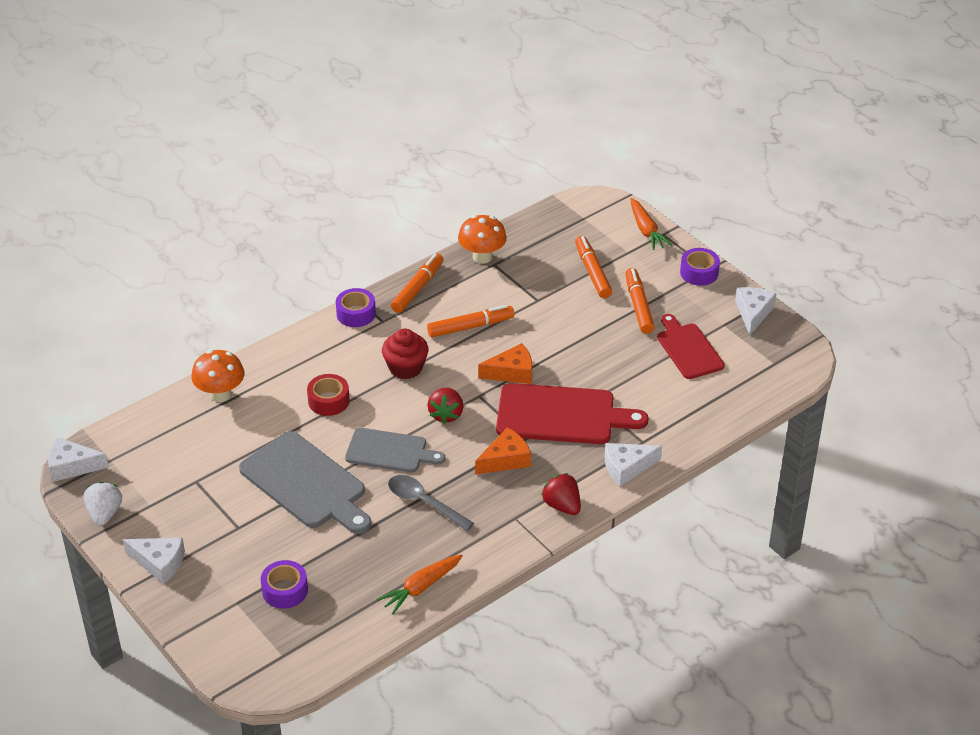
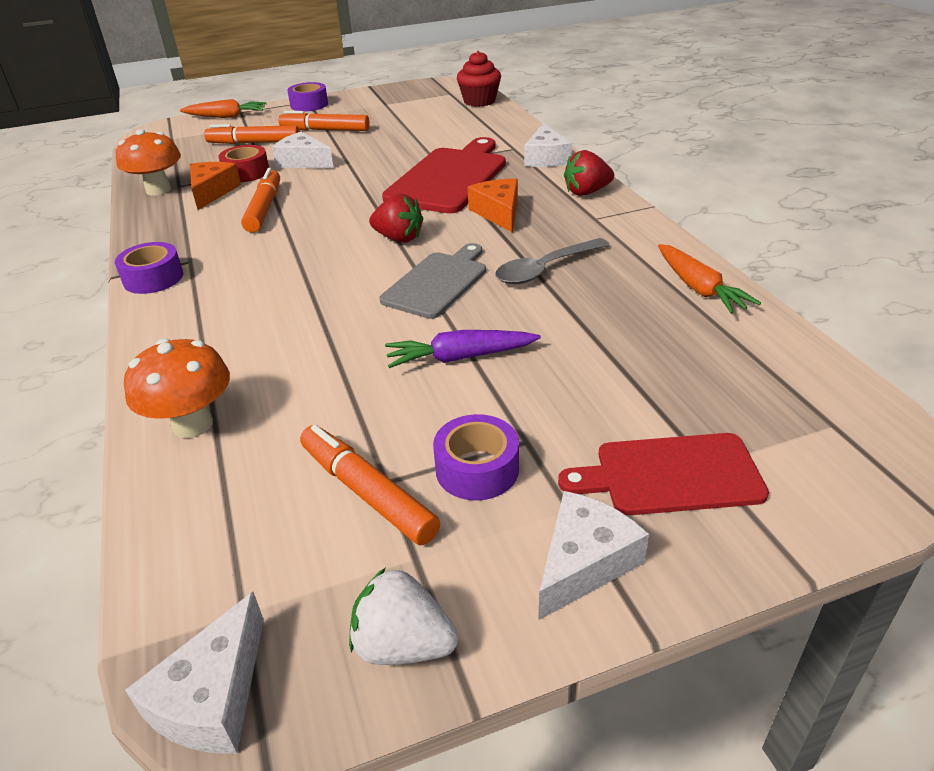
camera: 70 degrees left, 5 degrees down
(285, 590) = (686, 405): purple tape -> purple tape (477, 469)
(306, 483) = (459, 358): grey cutting board -> purple carrot
(328, 401) = (302, 319): red tape -> red tape (246, 172)
(405, 368) = (293, 255): red cupcake -> red cupcake (479, 101)
(417, 288) = (160, 232): orange marker -> orange marker (368, 493)
(512, 372) = (361, 195): orange cheese -> orange cheese (212, 192)
(688, 349) = (404, 118): red cutting board -> red cutting board (671, 475)
(753, 313) = (382, 93): white cheese -> white cheese (303, 162)

